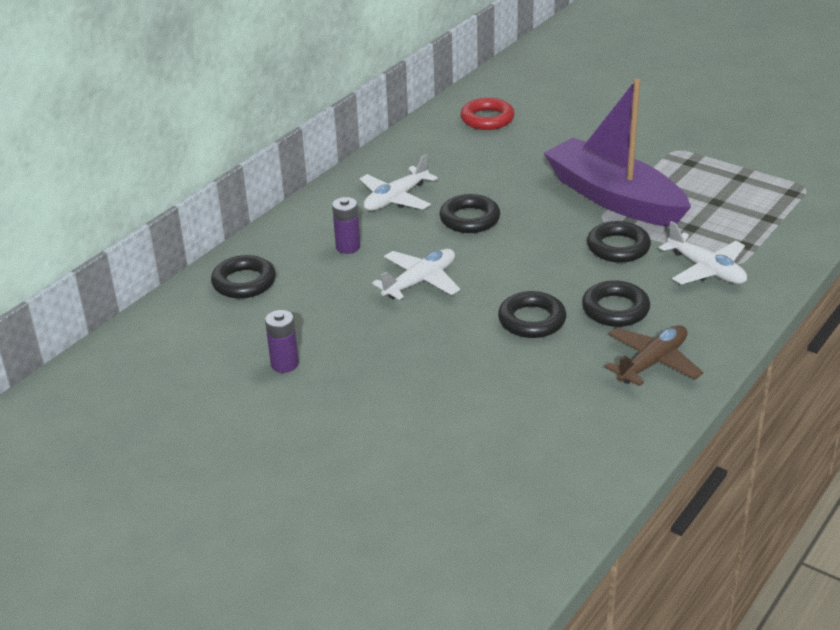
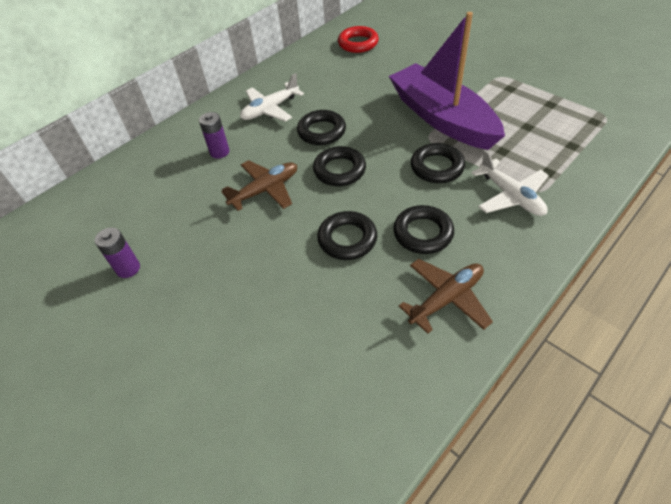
camera: 10 degrees right, 15 degrees up
(244, 282) = (129, 180): black ring -> black ring (339, 170)
(420, 281) = (265, 190): white plane -> brown plane

